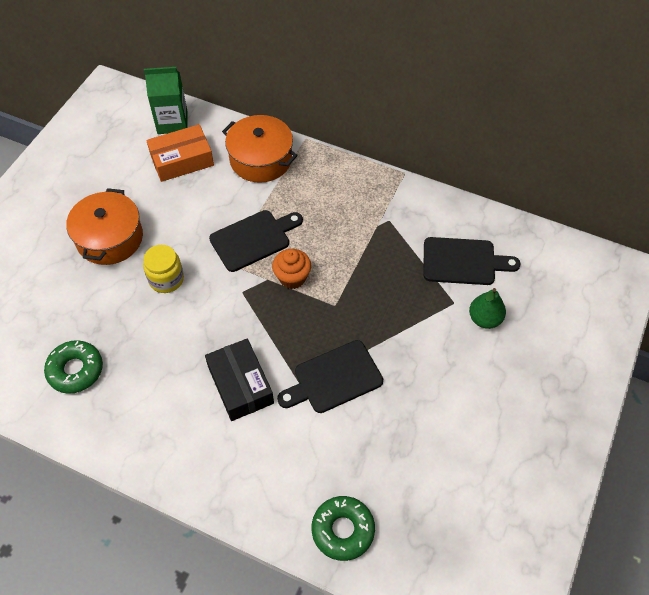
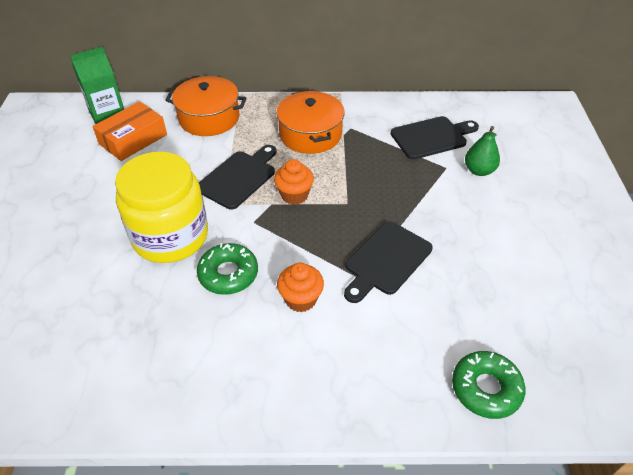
camera: 25 degrees left, 10 degrees down
(75, 370) = (113, 353): green donut -> green donut (228, 274)
(110, 238) = (91, 221): orange pot -> orange pot (310, 134)
(166, 279) = (170, 236): yellow jar -> yellow jar, size x1.99
(240, 385) = (301, 299): black box -> orange cupcake

